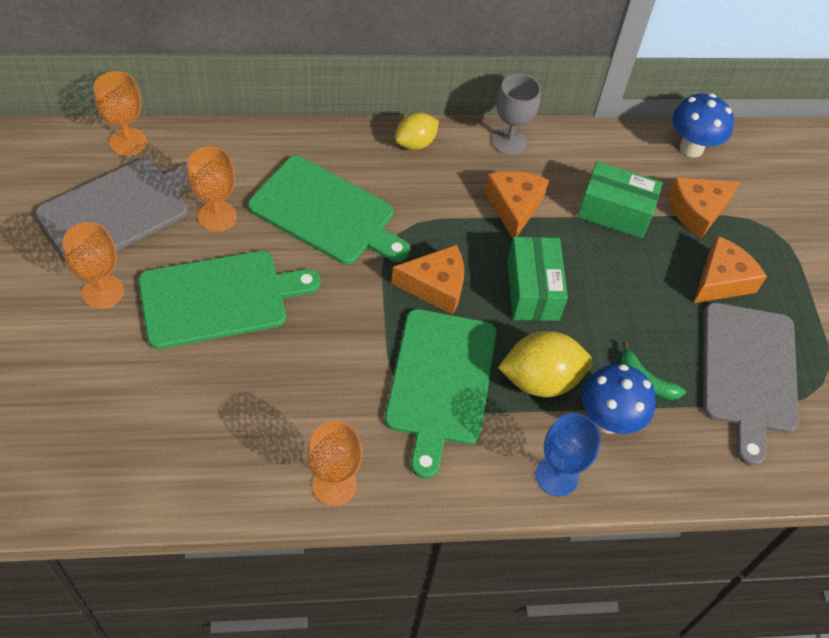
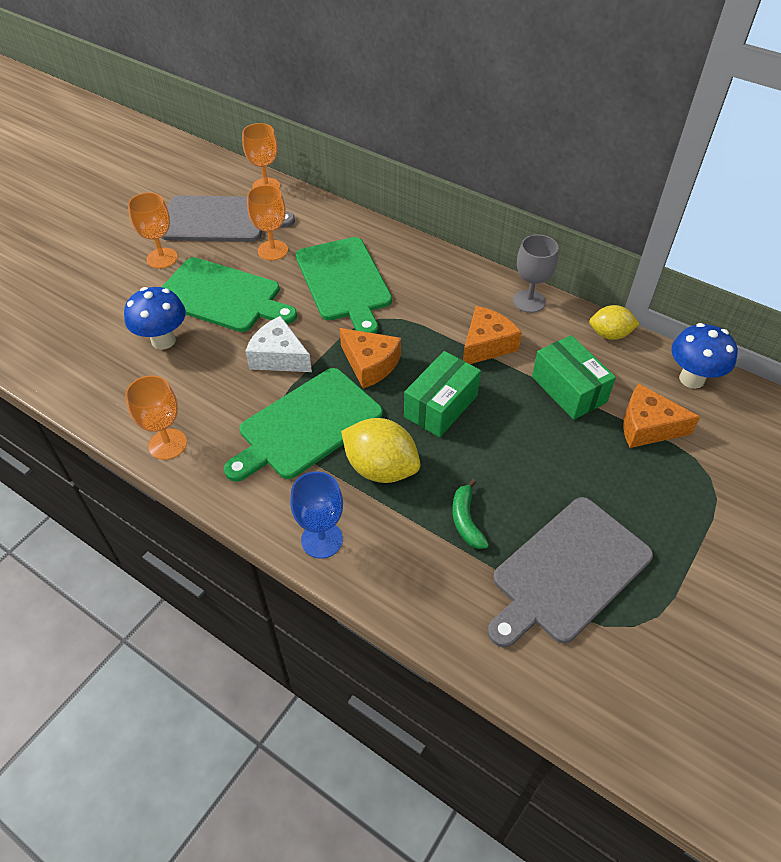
camera: 45 degrees right, 5 degrees down
(345, 330) = (279, 357): none -> white cheese
(415, 143) = (454, 270): yellow lemon -> yellow lemon (609, 334)
(608, 420) = (404, 528): blue mushroom -> blue mushroom (163, 341)
(721, 280) = (616, 489): orange cheese -> none

